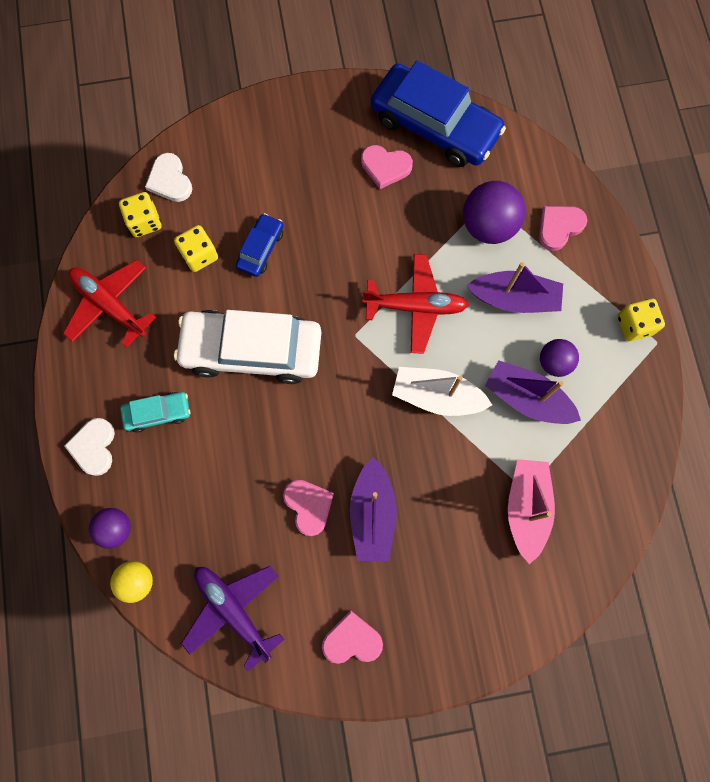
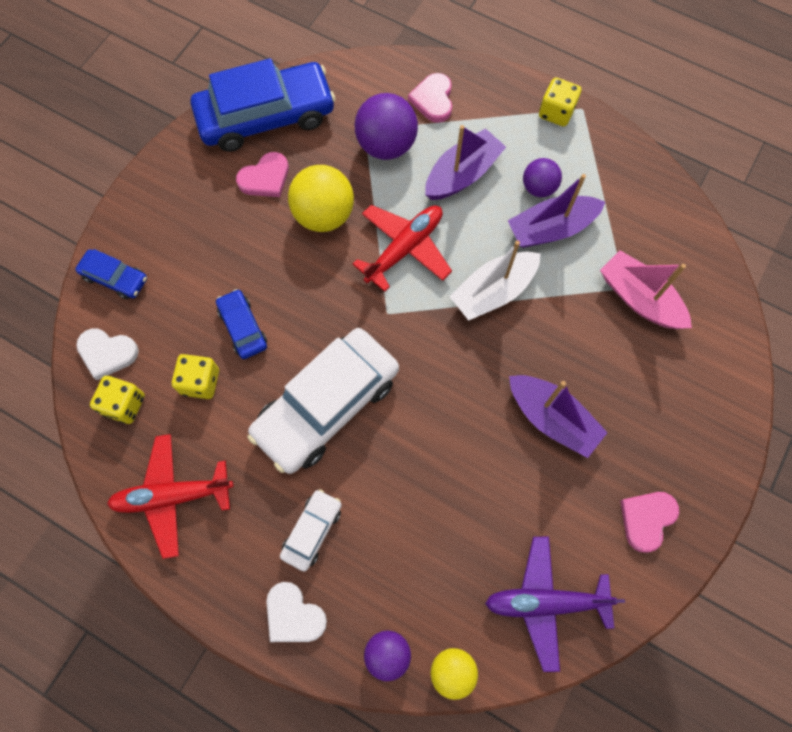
camera: 50 degrees left, 5 degrees down
(158, 413) = (312, 531): turquoise car -> white car
(225, 138) = (115, 278): none -> blue car
(308, 506) = (503, 465): pink heart -> none
(392, 230) = (324, 215): none -> yellow ball

